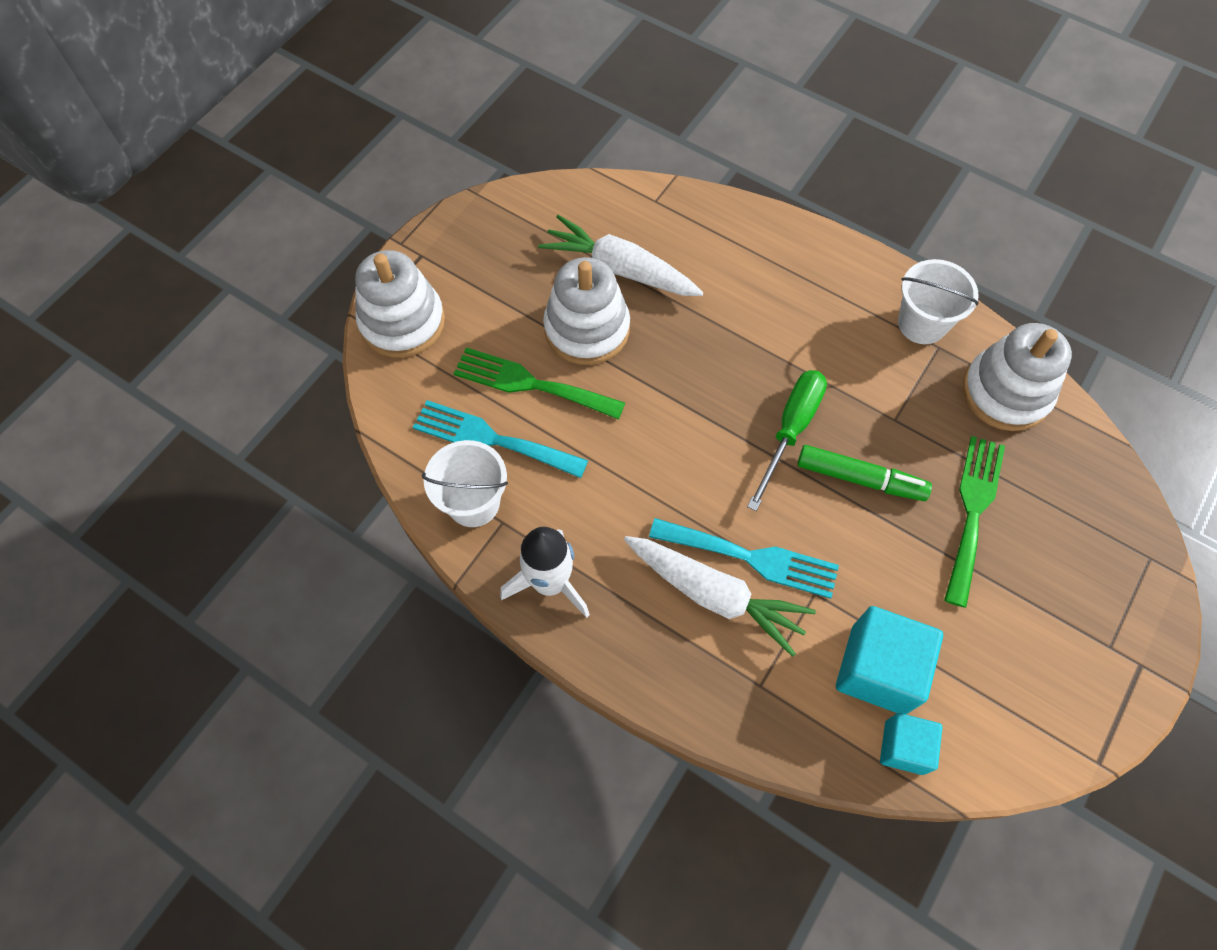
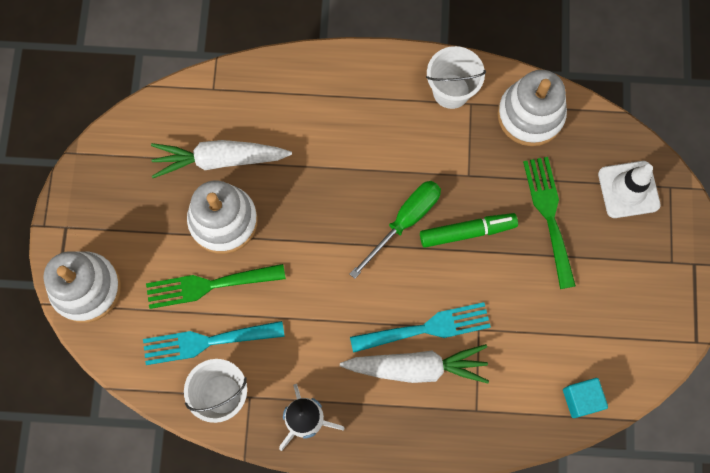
camera: 30 degrees left, 10 degrees up
(790, 430) = (404, 222): green screwdriver -> green screwdriver turned 45 degrees clockwise
(878, 669) = (542, 358): turquoise cube -> none
(1092, 533) = (628, 189): none -> white traffic cone

